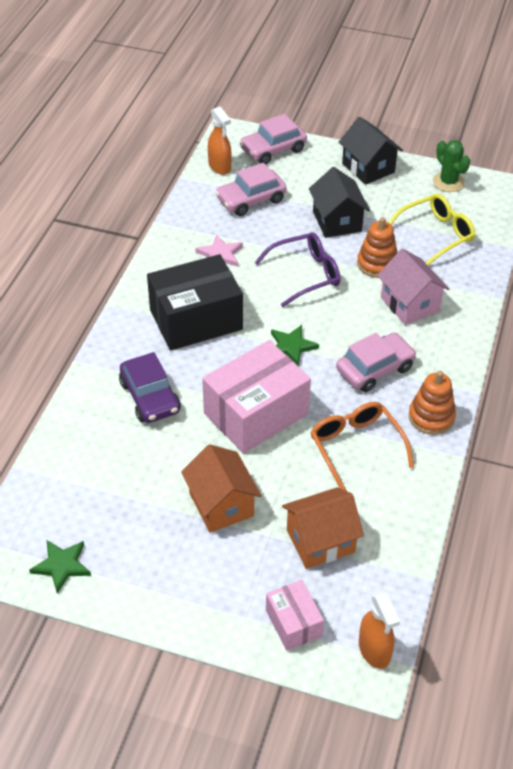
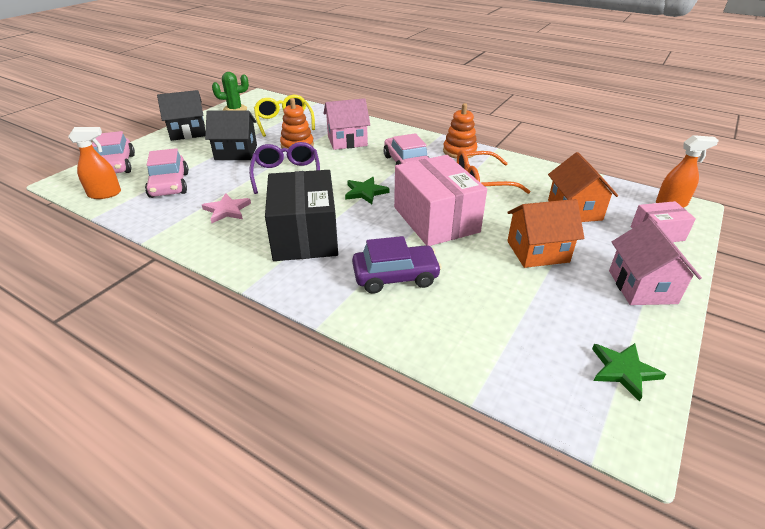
camera: 75 degrees left, 10 degrees down
(183, 594) = (642, 287): none -> pink house

